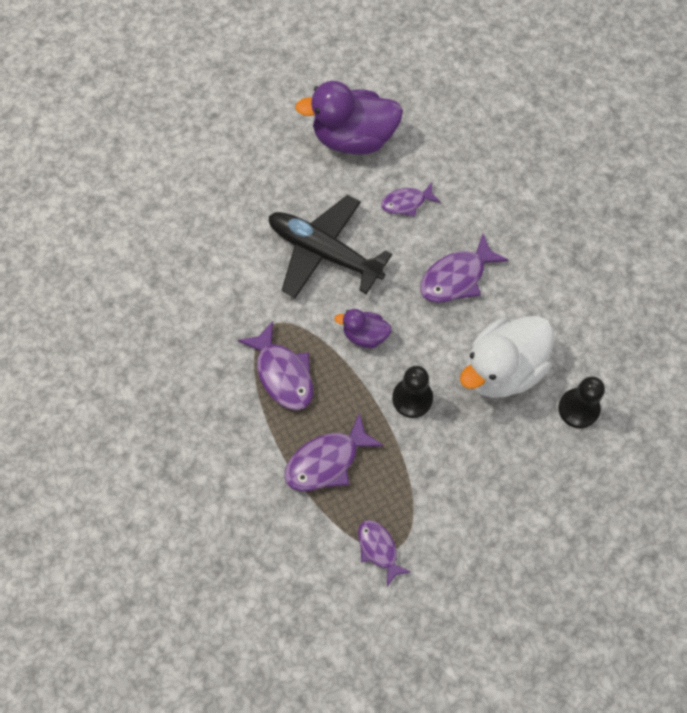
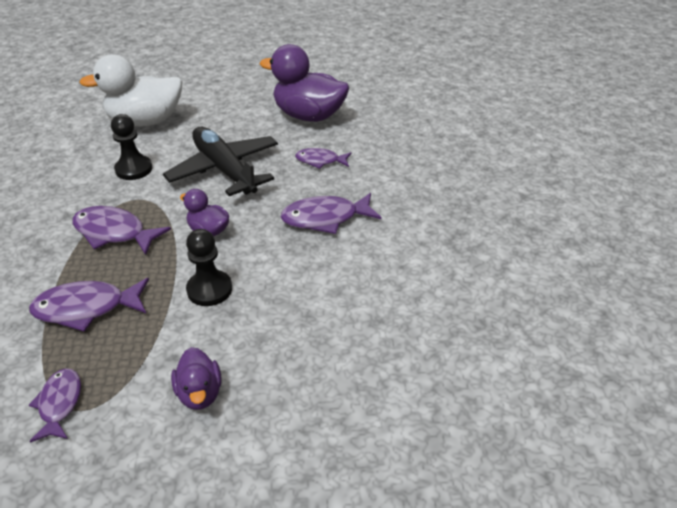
camera: 25 degrees right, 25 degrees down
(282, 374) = (114, 233): purple fish -> purple fish turned 120 degrees clockwise
(473, 494) = (200, 393): none -> purple duck
(502, 370) = (315, 298): white duck -> white duck (145, 121)
(578, 409) = (374, 360): black pawn -> black pawn (134, 169)

